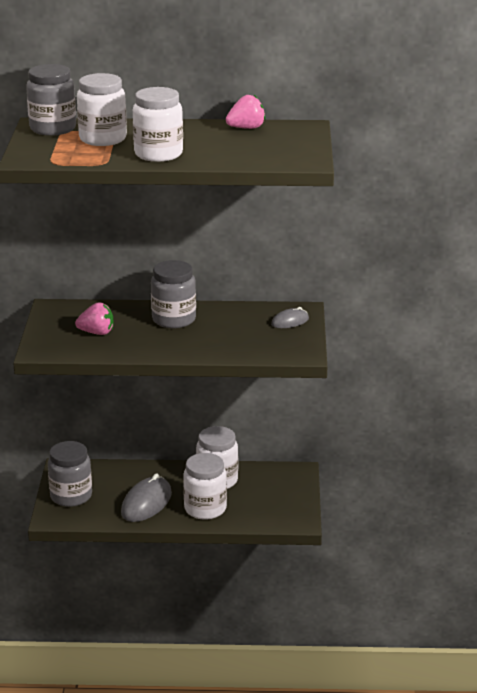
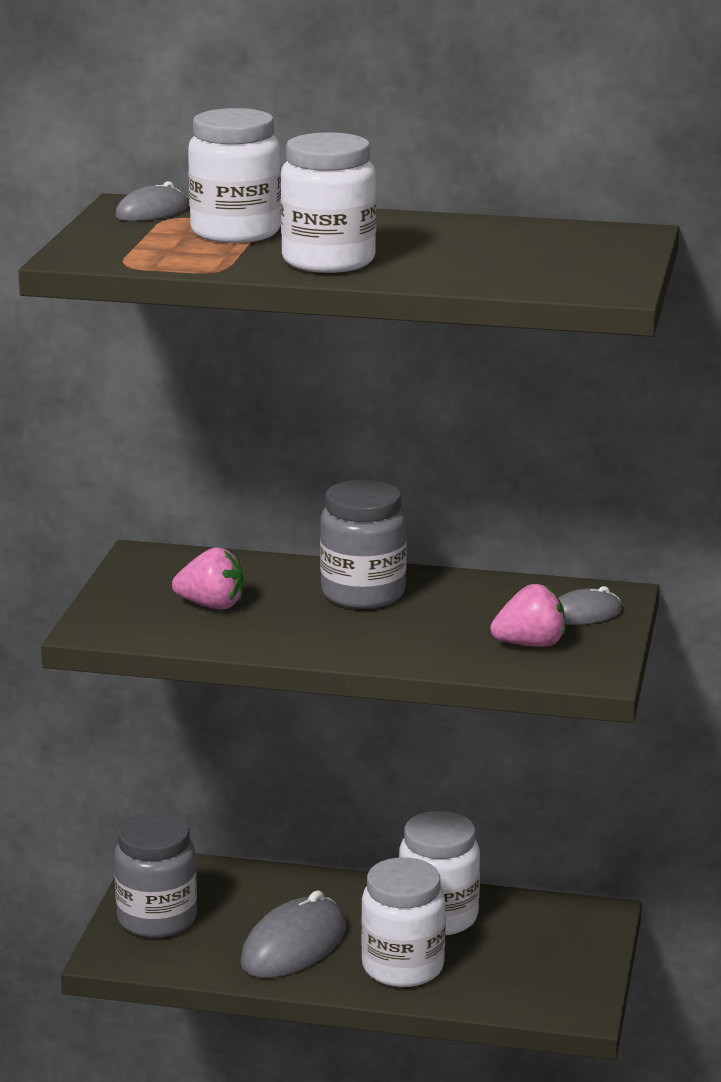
camera: 10 degrees right, 5 degrees down
(53, 128) = (151, 212): grey jar -> grey mouse
(246, 128) = (513, 229): pink strawberry -> pink strawberry (530, 644)

